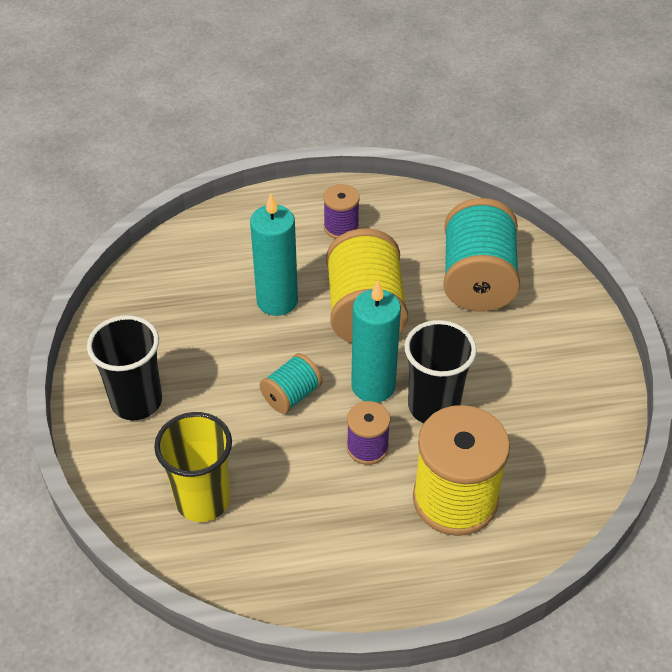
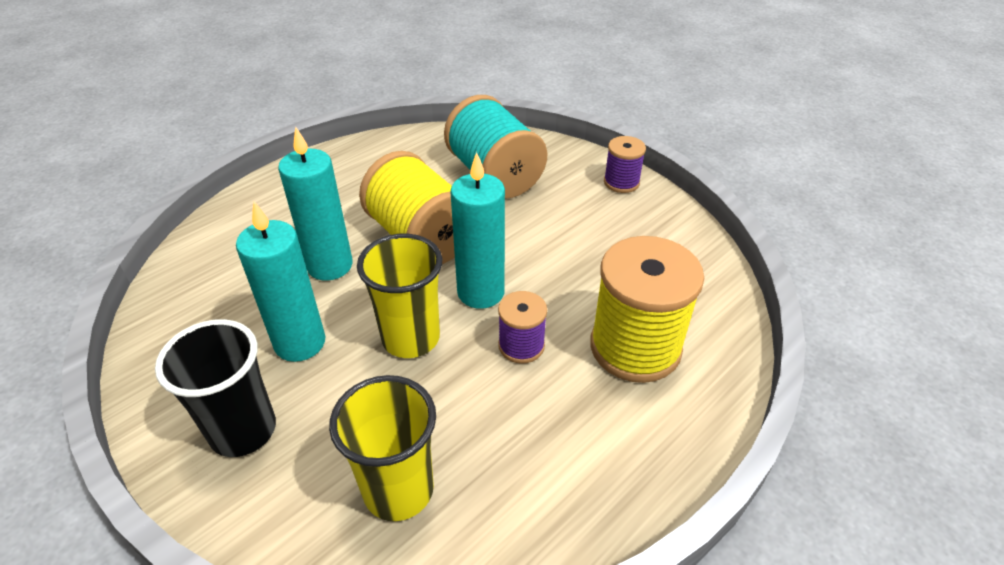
camera: 35 degrees left, 5 degrees down
(213, 356) = (300, 343): none -> turquoise candle
(291, 395) = (411, 338): turquoise spool -> yellow cup
(341, 227) = (344, 184): purple spool -> purple spool (621, 182)
(433, 407) = (547, 283): black cup -> none

